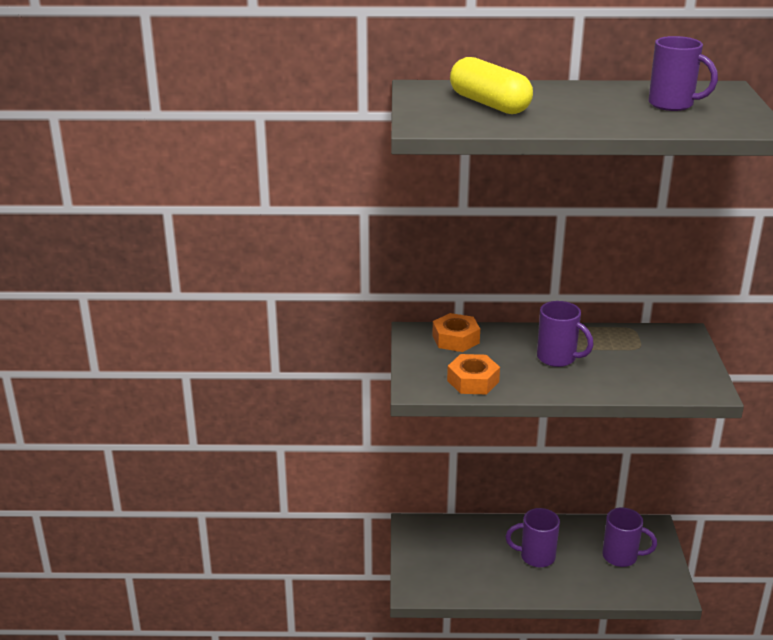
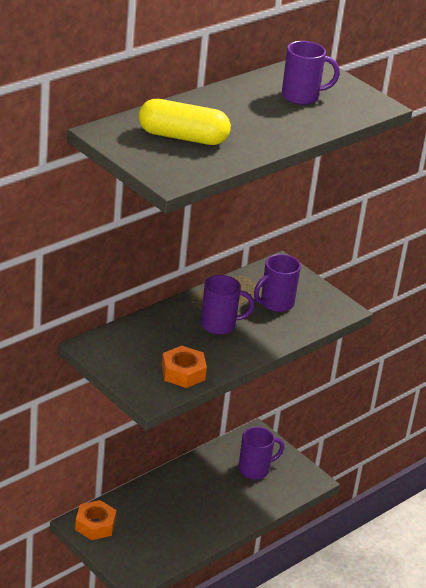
camera: 45 degrees left, 5 degrees up
(455, 339) = (128, 339): orange nut -> orange nut (95, 525)
(536, 556) = (196, 501): purple mug -> purple mug (275, 303)

